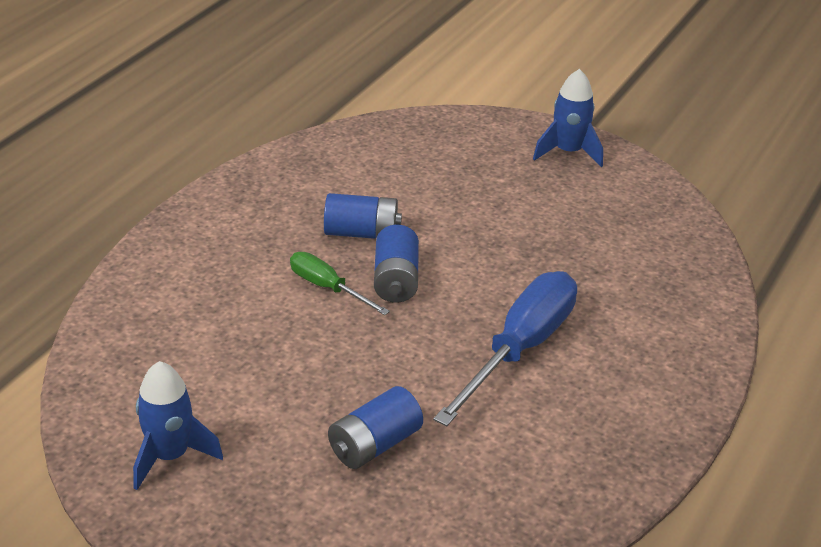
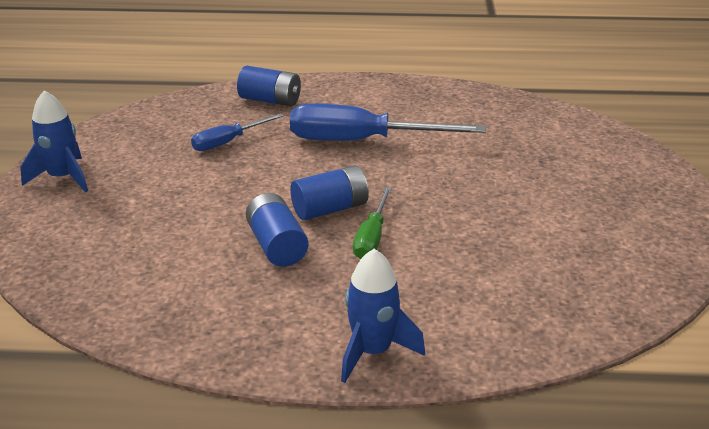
camera: 115 degrees left, 5 degrees down
(170, 456) = (630, 240): blue rocket -> blue rocket (373, 351)
(374, 444) = (514, 167): blue battery -> blue battery (270, 100)
(580, 257) = (228, 142): none -> blue screwdriver

